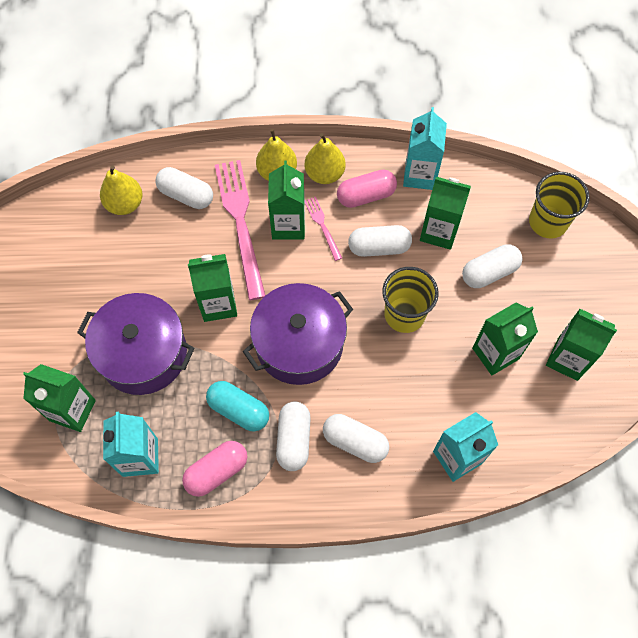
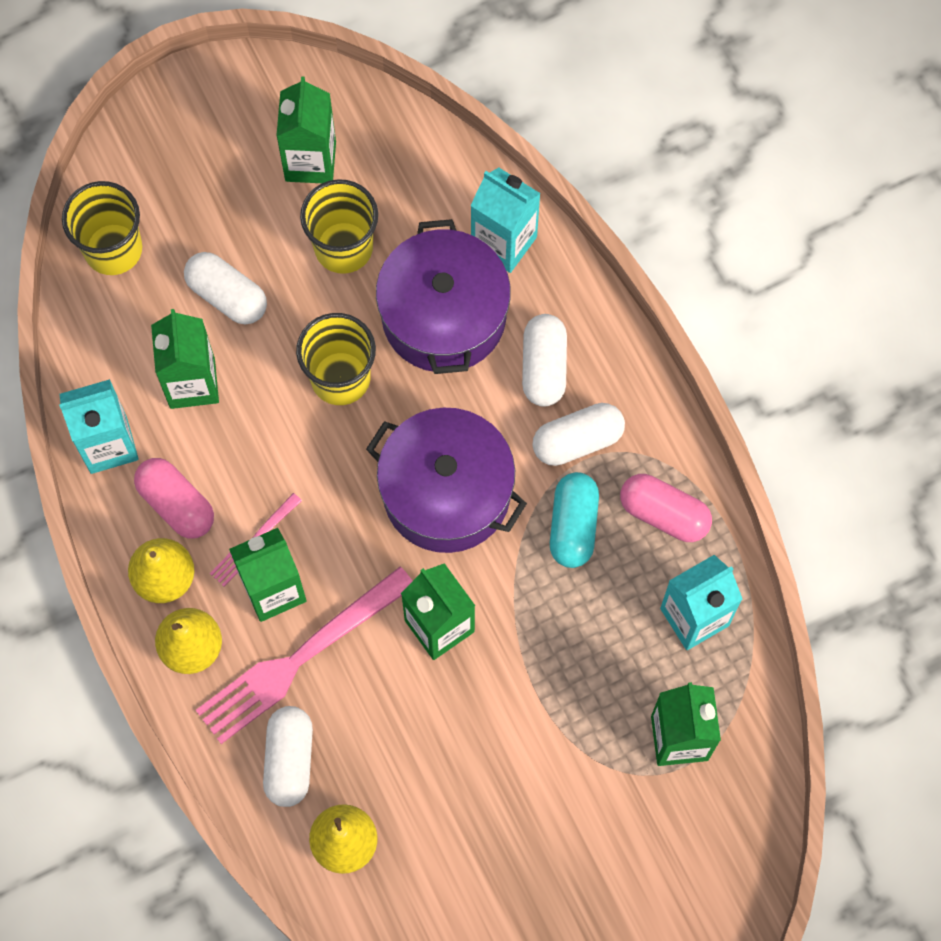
camera: 115 degrees left, 5 degrees up
(143, 354) = (558, 688): purple pot -> purple pot (443, 316)
(379, 247) = (253, 451): white capsule -> none
(495, 353) = (343, 247): green carton -> yellow cup

